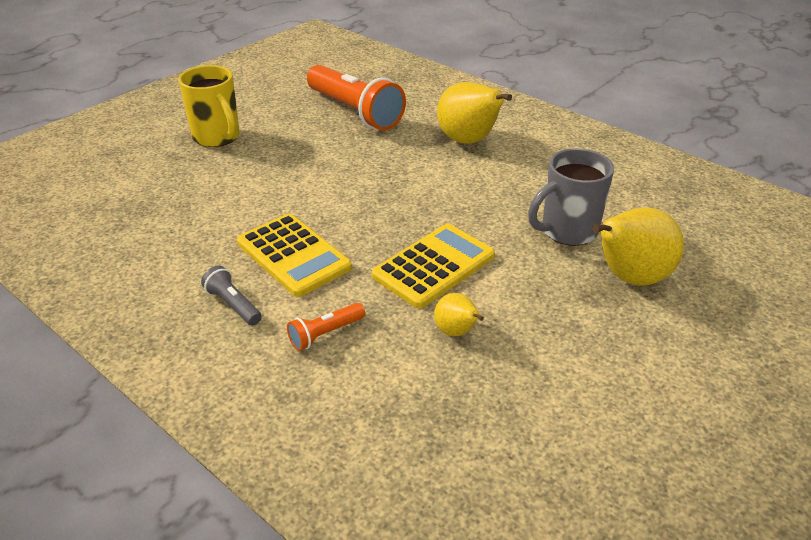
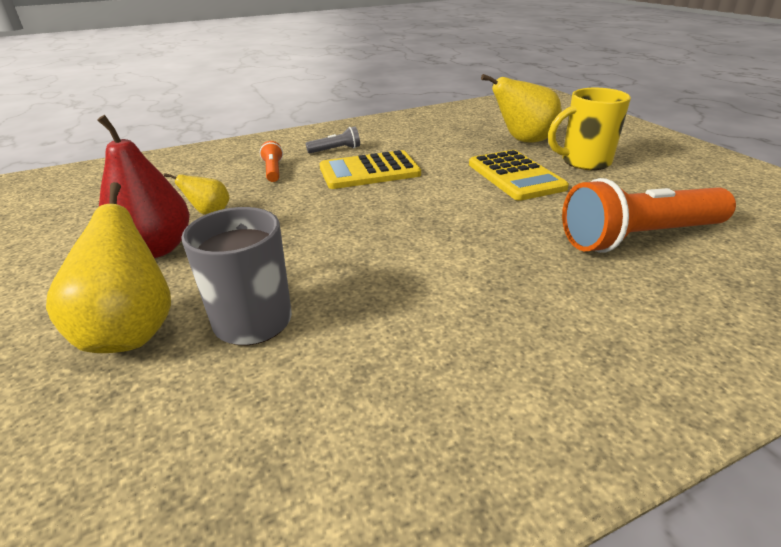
camera: 115 degrees right, 5 degrees down
(434, 266) = (293, 221): yellow calculator -> yellow calculator (515, 176)
(469, 141) = (524, 308): yellow pear -> yellow pear (523, 141)
(542, 330) = (156, 249): none -> red pear

